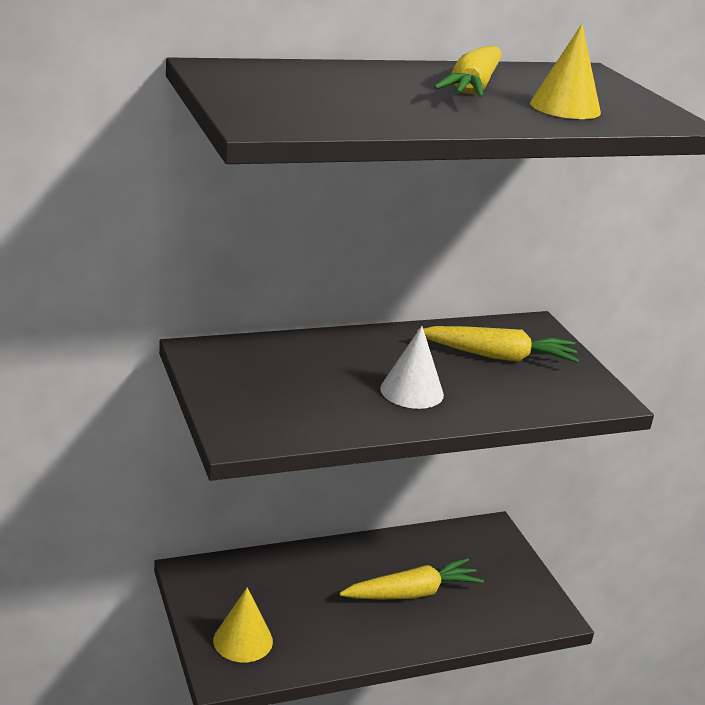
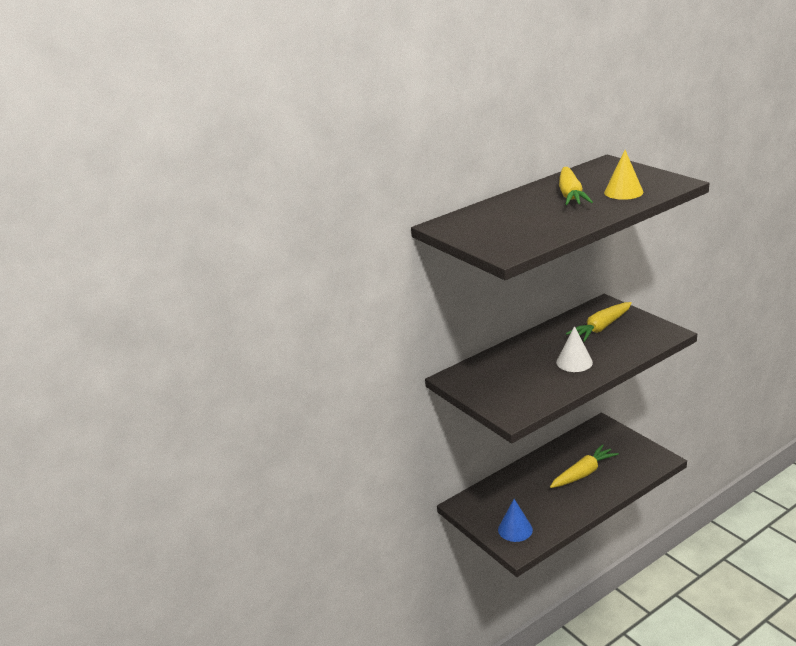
camera: 10 degrees left, 0 degrees up
(243, 640) = (515, 529): yellow cone -> blue cone
(499, 356) = (601, 328): yellow carrot -> yellow carrot turned 150 degrees clockwise

